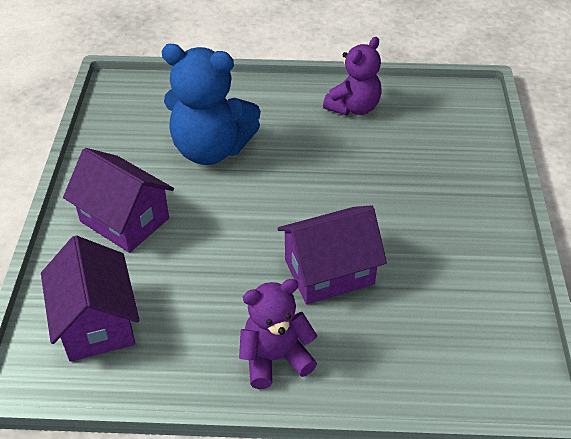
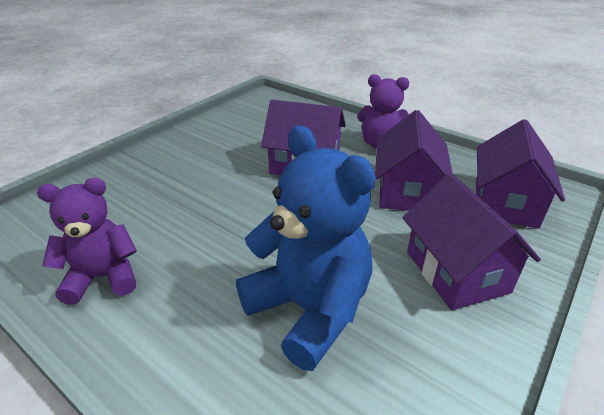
camera: 145 degrees left, 10 degrees down
(201, 288) = (407, 191): none -> purple house

